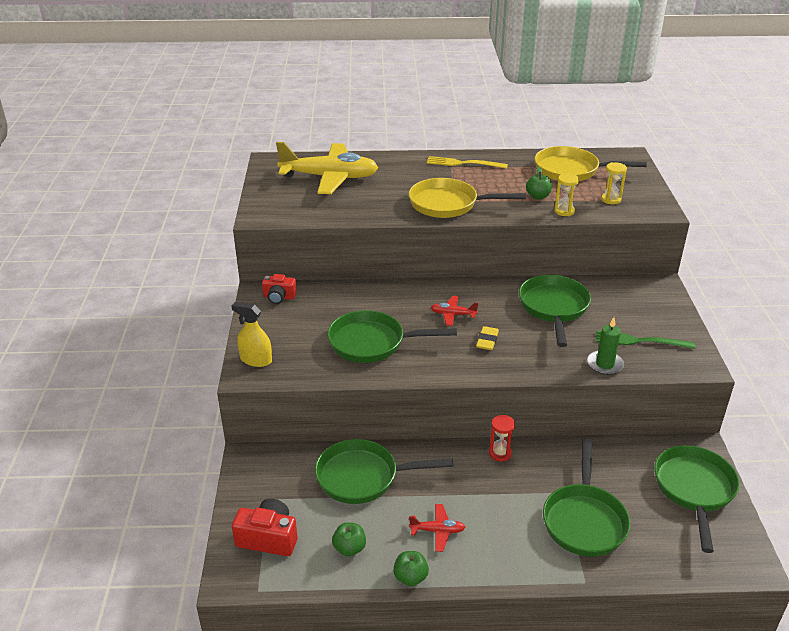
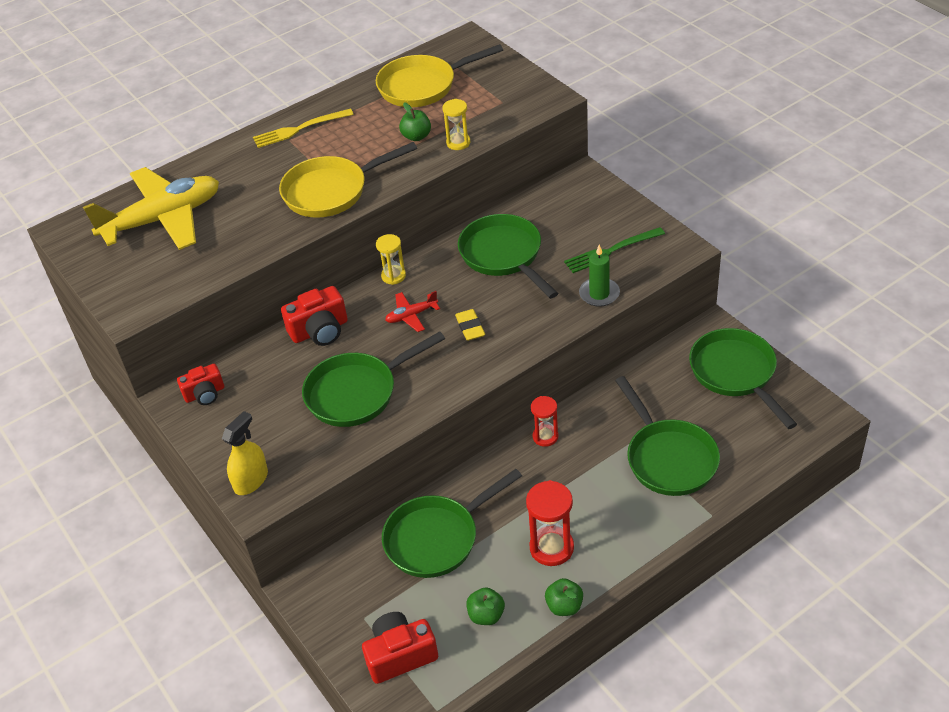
camera: 30 degrees left, 10 degrees up
(256, 360) = (251, 480): yellow spray bottle -> yellow spray bottle turned 135 degrees clockwise
(384, 295) = (320, 330): none -> red camera
(437, 531) = (551, 548): red plane -> red hourglass
(611, 199) = (492, 106): yellow hourglass -> yellow hourglass (393, 276)

